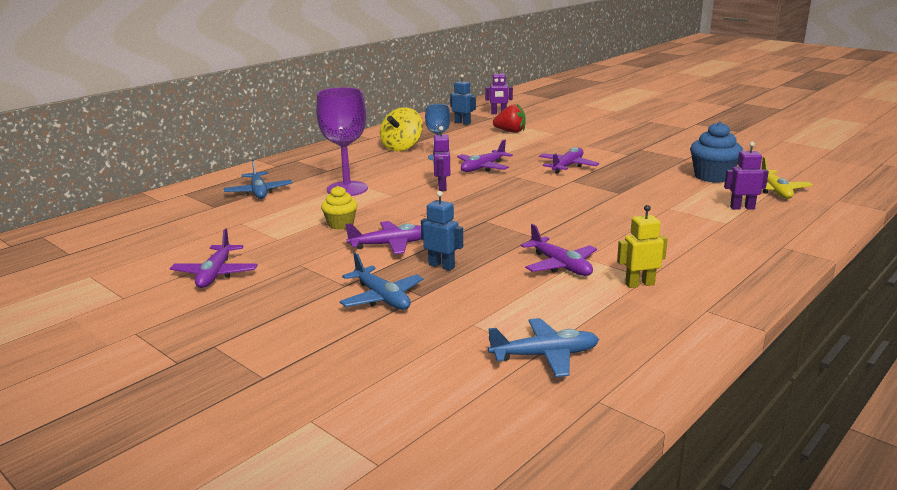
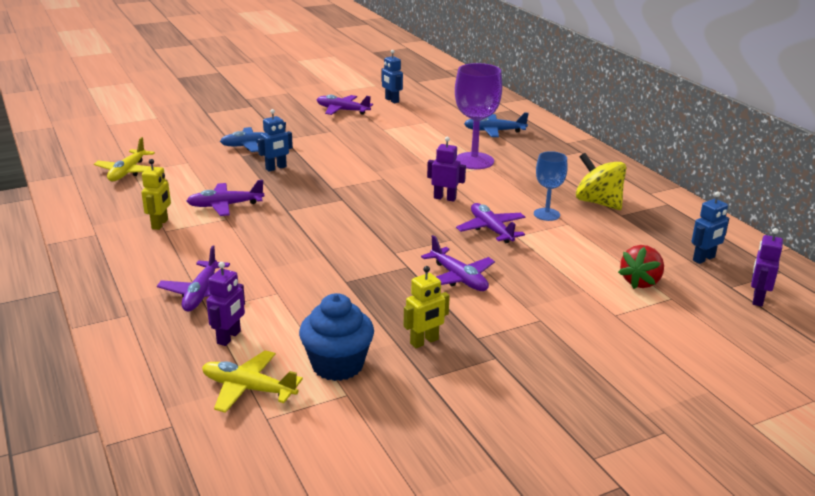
camera: 110 degrees right, 5 degrees up
(163, 253) = (391, 100): none -> blue robot
(340, 224) = (390, 149): yellow cupcake -> none
(391, 245) = (332, 159): purple plane -> purple plane (201, 294)
(545, 355) = (127, 172): blue plane -> yellow plane
(653, 163) = (424, 342): none -> yellow robot

